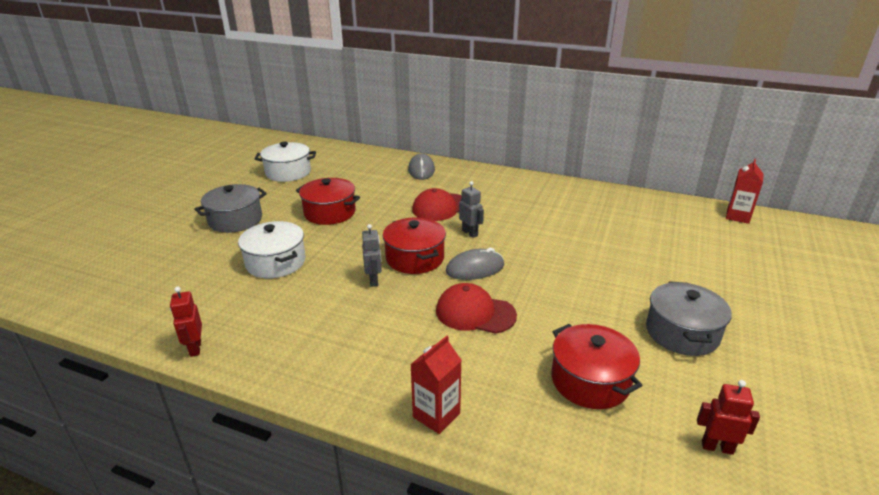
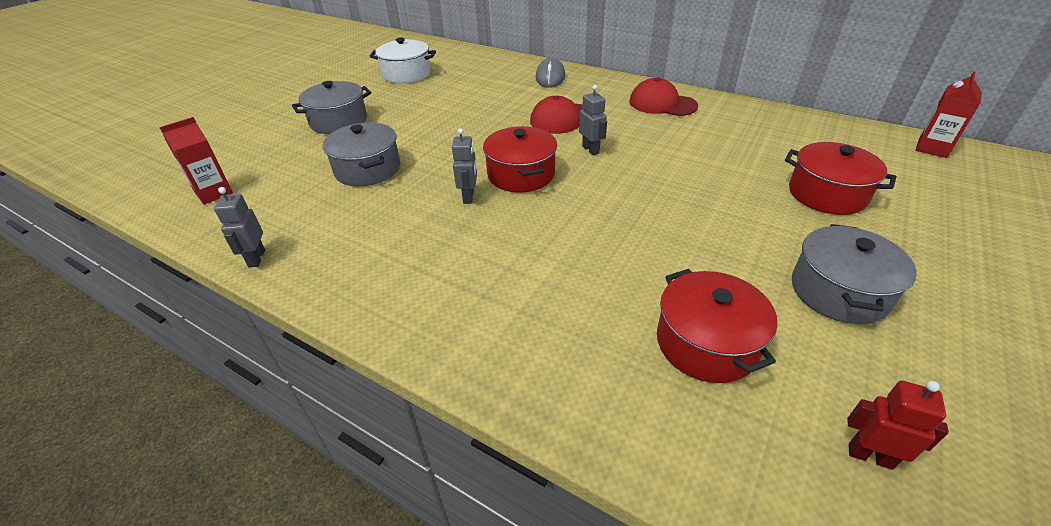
camera: 10 degrees right, 10 degrees up
(195, 348) = (256, 258): red robot -> grey robot
(275, 262) = (367, 169): white pot -> grey pot
(330, 213) = (439, 118): red pot -> red pot (827, 194)
(436, 415) = (504, 367): red carton -> red carton (214, 193)
(475, 269) = (588, 191): grey mouse -> none
(475, 313) = (577, 244): red cap -> red cap (662, 104)

